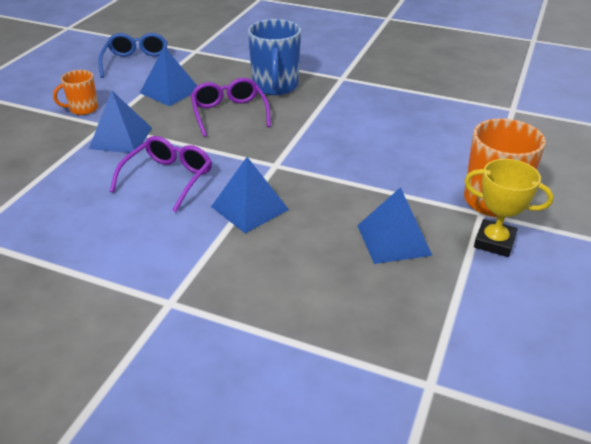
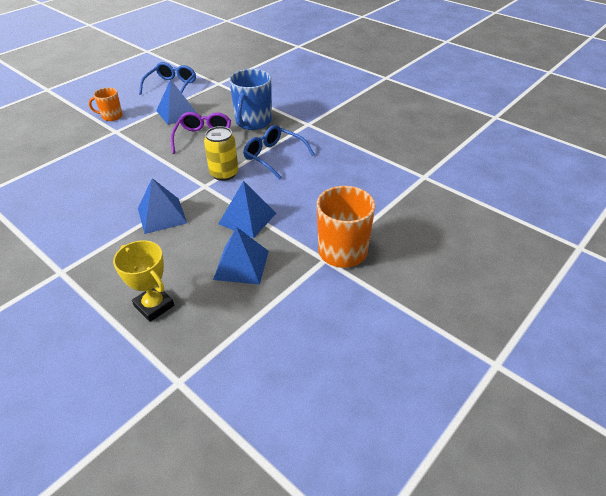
camera: 20 degrees right, 5 degrees up
(121, 138) = (119, 143): blue pyramid -> blue pyramid (247, 218)
(168, 178) = (126, 181): purple glasses -> none
(288, 147) = (224, 173): none -> yellow can
(331, 118) = (273, 156): none -> blue glasses
(494, 242) = (315, 286): yellow trophy -> yellow trophy (154, 306)

